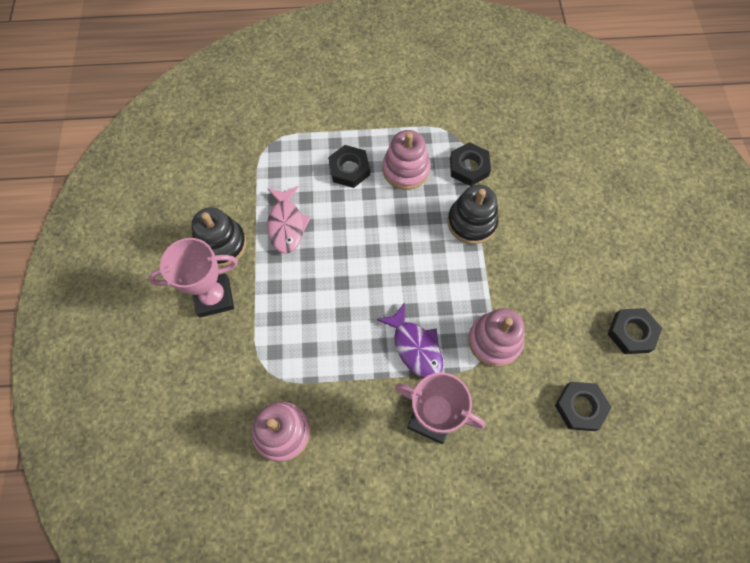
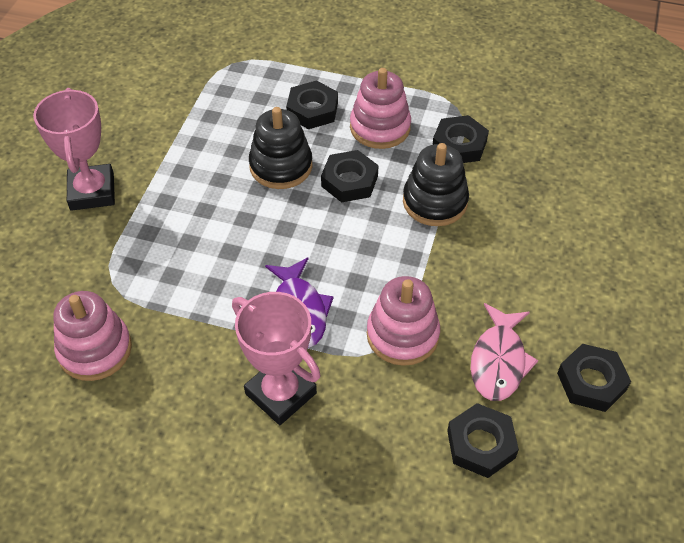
camera: 20 degrees right, 15 degrees down
(214, 297) = (92, 192): pink trophy -> pink trophy turned 75 degrees clockwise
(221, 244) = (128, 143): black stacking toy -> black stacking toy (281, 166)
(286, 224) = (211, 144): pink fish -> pink fish (499, 361)
(403, 224) = (349, 181): none -> black nut

